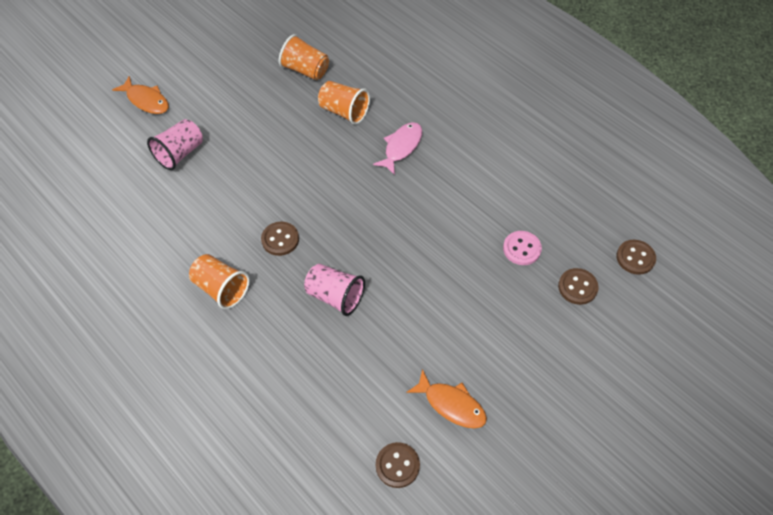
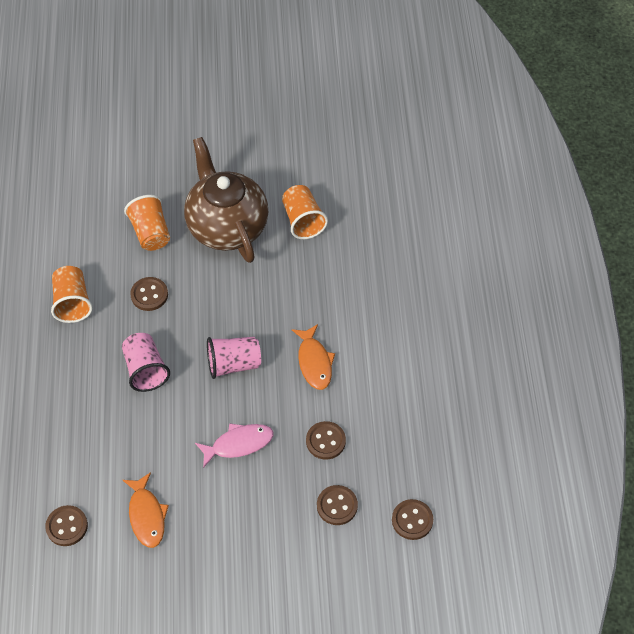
camera: 40 degrees right, 0 degrees up
(146, 100) = (159, 106): orange fish -> orange fish (314, 362)
(180, 153) = (143, 170): pink cup -> pink cup (233, 364)
(290, 151) = (226, 226): none -> brown teapot
(305, 70) = (308, 161): orange cup -> orange cup (150, 233)
(401, 147) = (318, 284): pink fish -> pink fish (238, 444)
(521, 249) = (325, 441): pink button -> brown button

